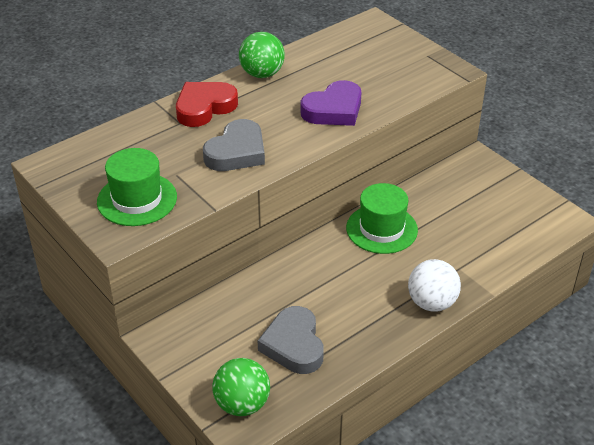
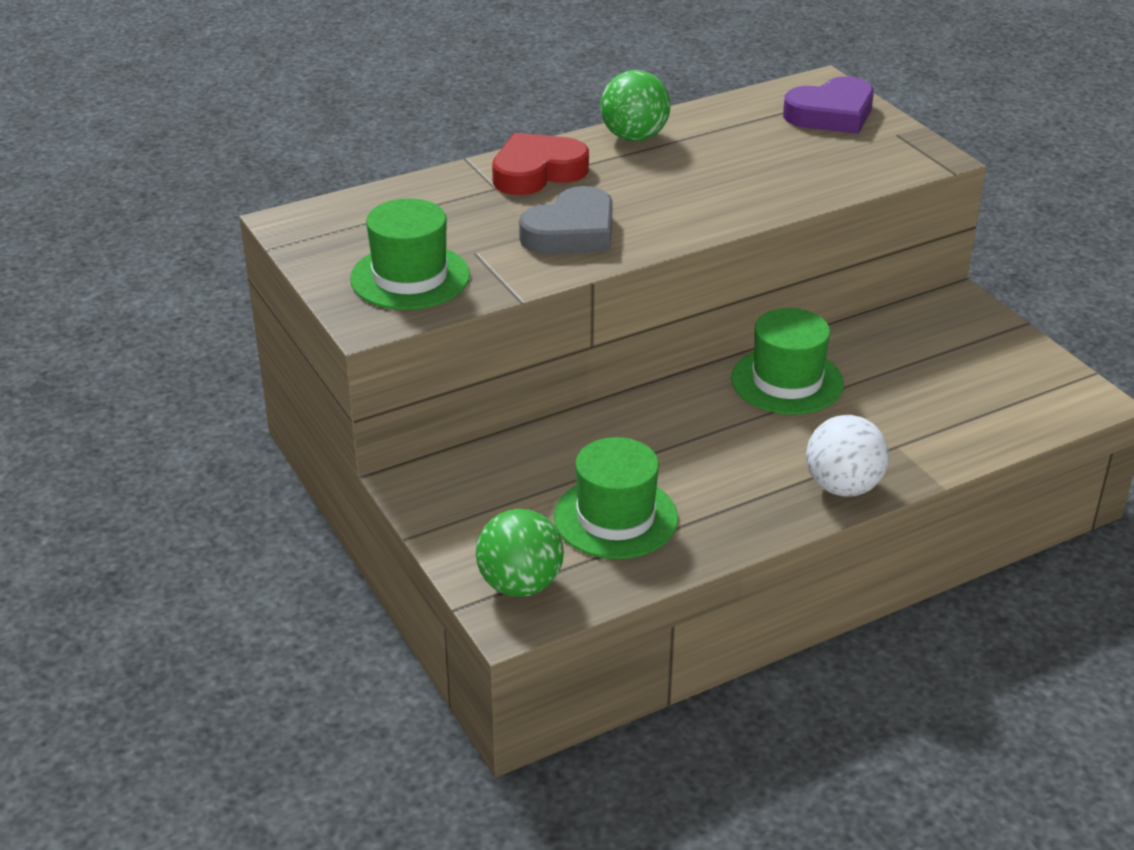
camera: 10 degrees right, 5 degrees down
(293, 345) = (615, 517): grey heart -> green hat
(333, 110) = (732, 192): purple heart -> purple heart (831, 114)

